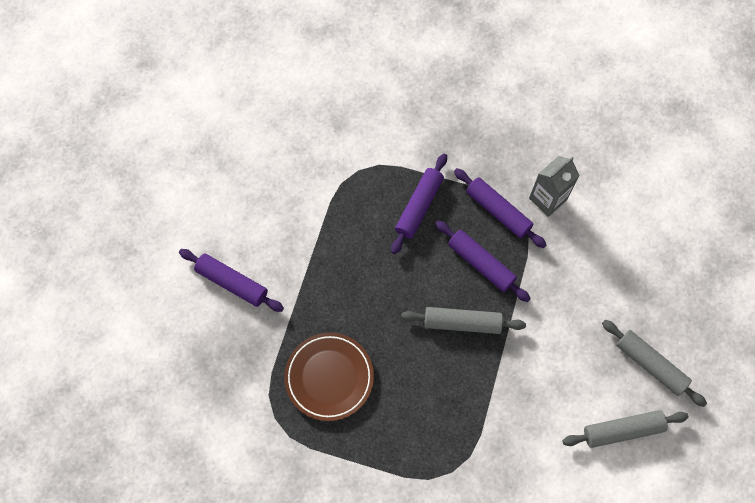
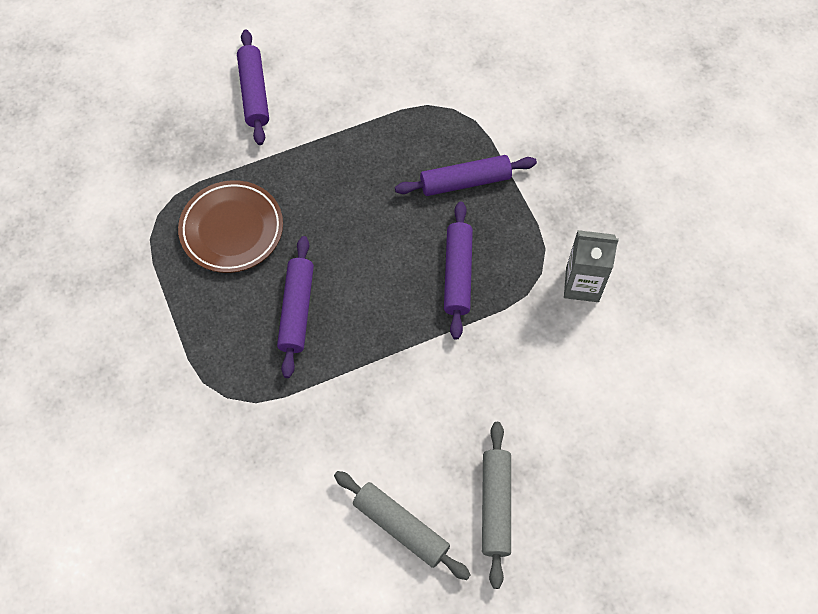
camera: 50 degrees right, 5 degrees down
(462, 323) = (383, 300): grey rolling pin -> none
(498, 211) = (526, 250): purple rolling pin -> purple rolling pin (296, 310)

